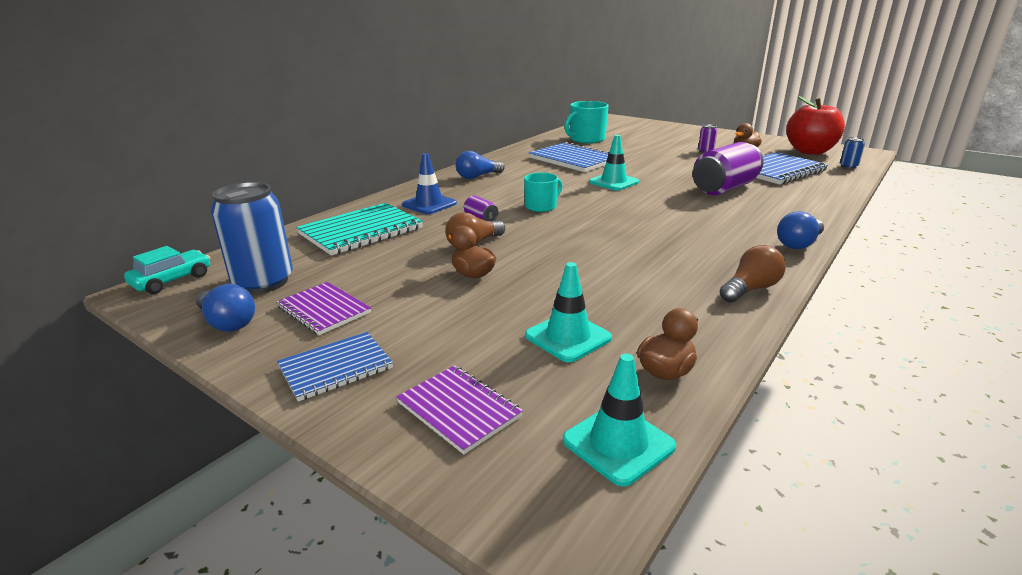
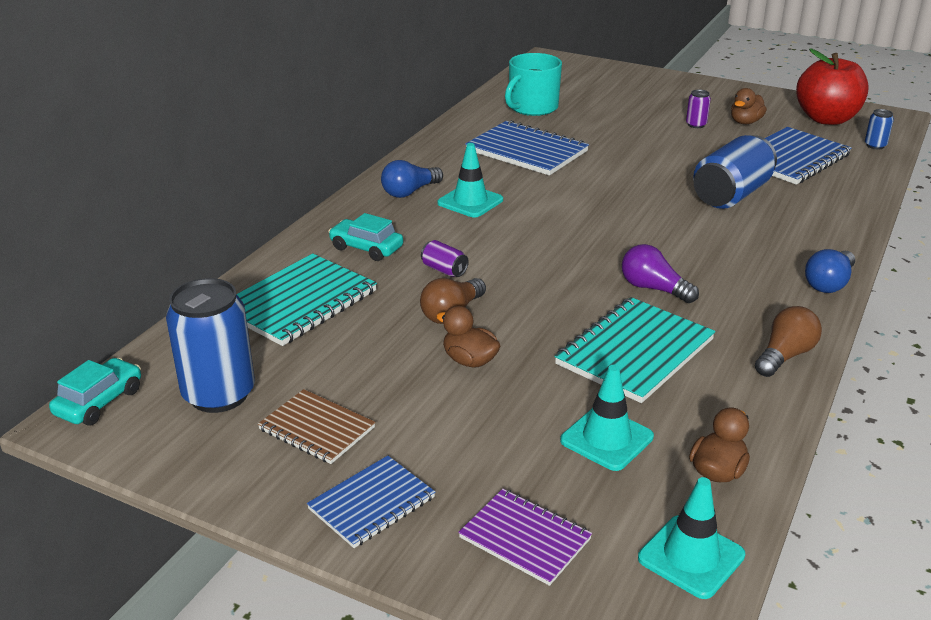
camera: 10 degrees left, 5 degrees up
(227, 322) = (211, 457): blue light bulb -> none
(323, 310) = (317, 428): purple notebook -> brown notebook
(429, 204) = (366, 248): blue traffic cone -> turquoise car
(541, 206) = (513, 242): turquoise mug -> none
(613, 182) = (592, 192): turquoise traffic cone -> turquoise traffic cone (470, 201)
(615, 278) = (635, 352): none -> turquoise notebook
(644, 239) = (653, 289): none -> purple light bulb
(724, 188) = (731, 195): purple can -> blue can

